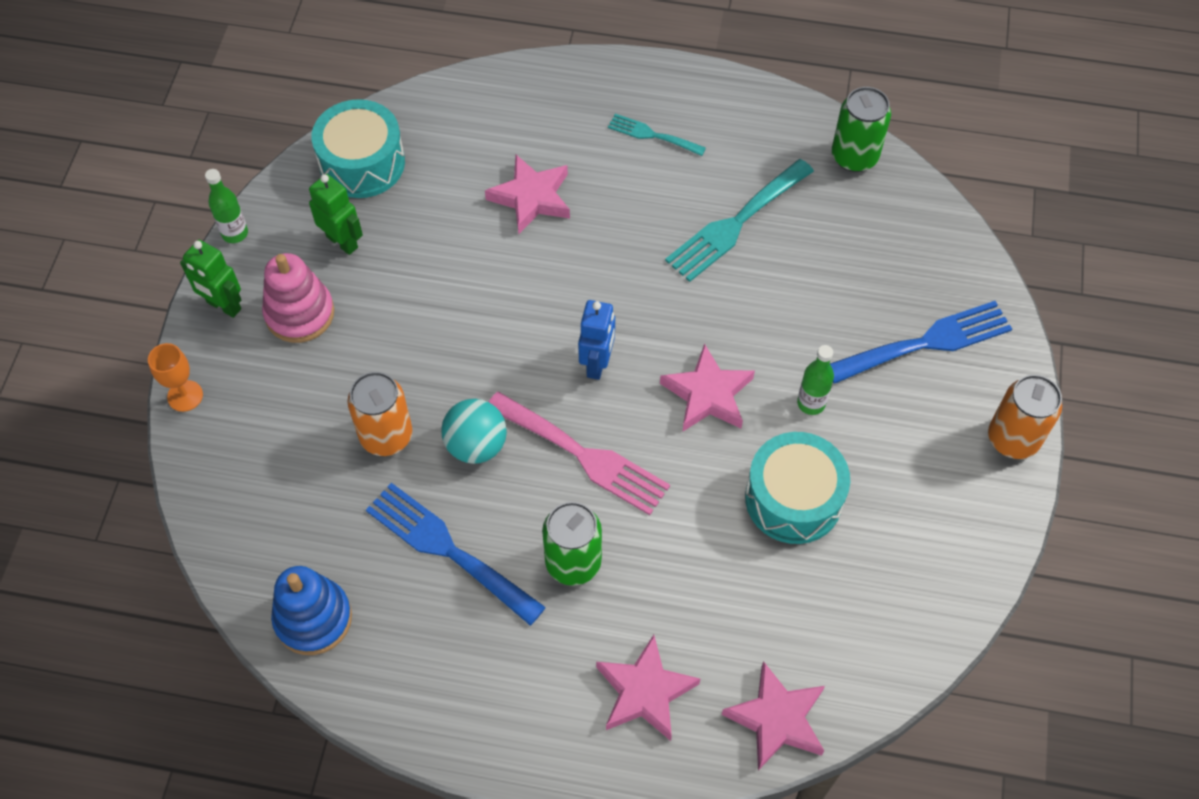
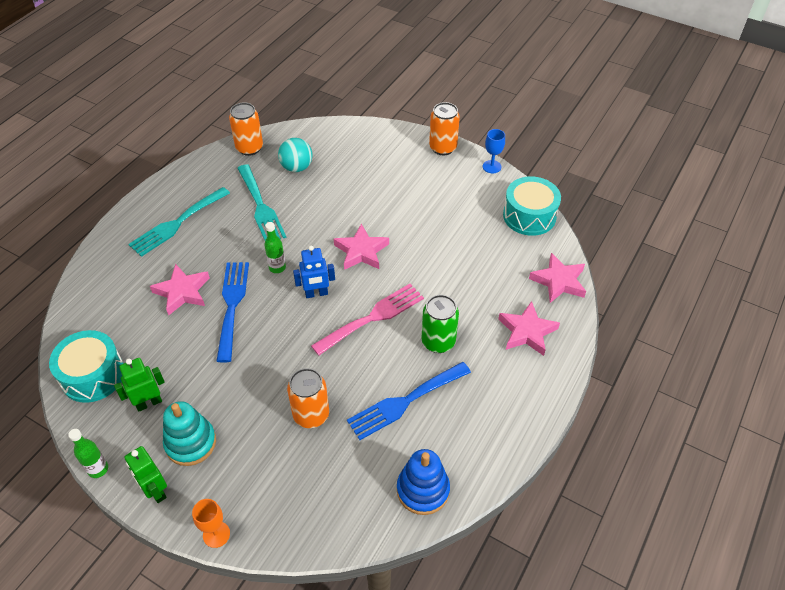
camera: 70 degrees left, 10 degrees down
(223, 306) = (155, 491): green robot -> green robot turned 90 degrees clockwise
(300, 313) = (190, 443): pink stacking toy -> turquoise stacking toy
(476, 445) = (341, 368): turquoise ball -> turquoise ball (296, 167)
(597, 364) = (316, 294): blue robot -> blue robot turned 135 degrees clockwise
(652, 135) = (177, 223): turquoise fork -> turquoise fork, size x1.79
(793, 499) = (439, 236): turquoise drum -> turquoise drum (529, 216)
(811, 403) = (388, 212): green bottle -> green bottle (277, 267)
(854, 157) = (249, 148): green can -> orange can
(926, 342) = (375, 159): blue fork -> blue fork (232, 305)
(1007, 534) = (491, 167): none -> blue goblet

